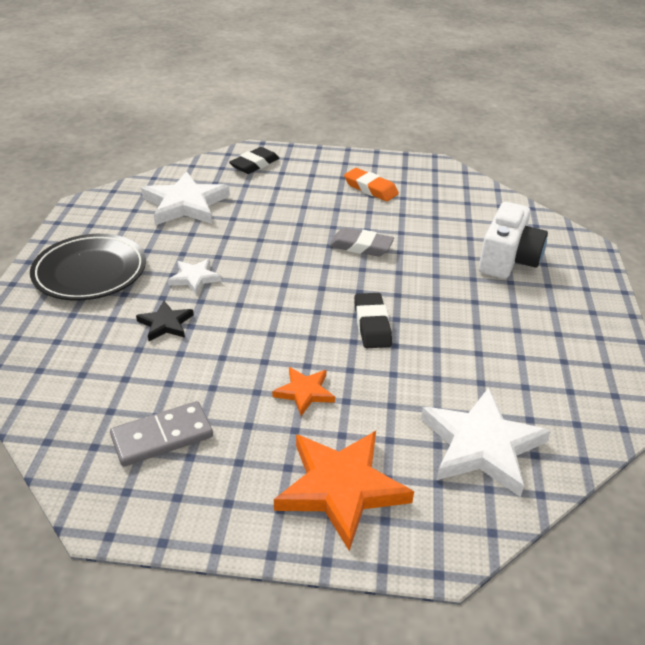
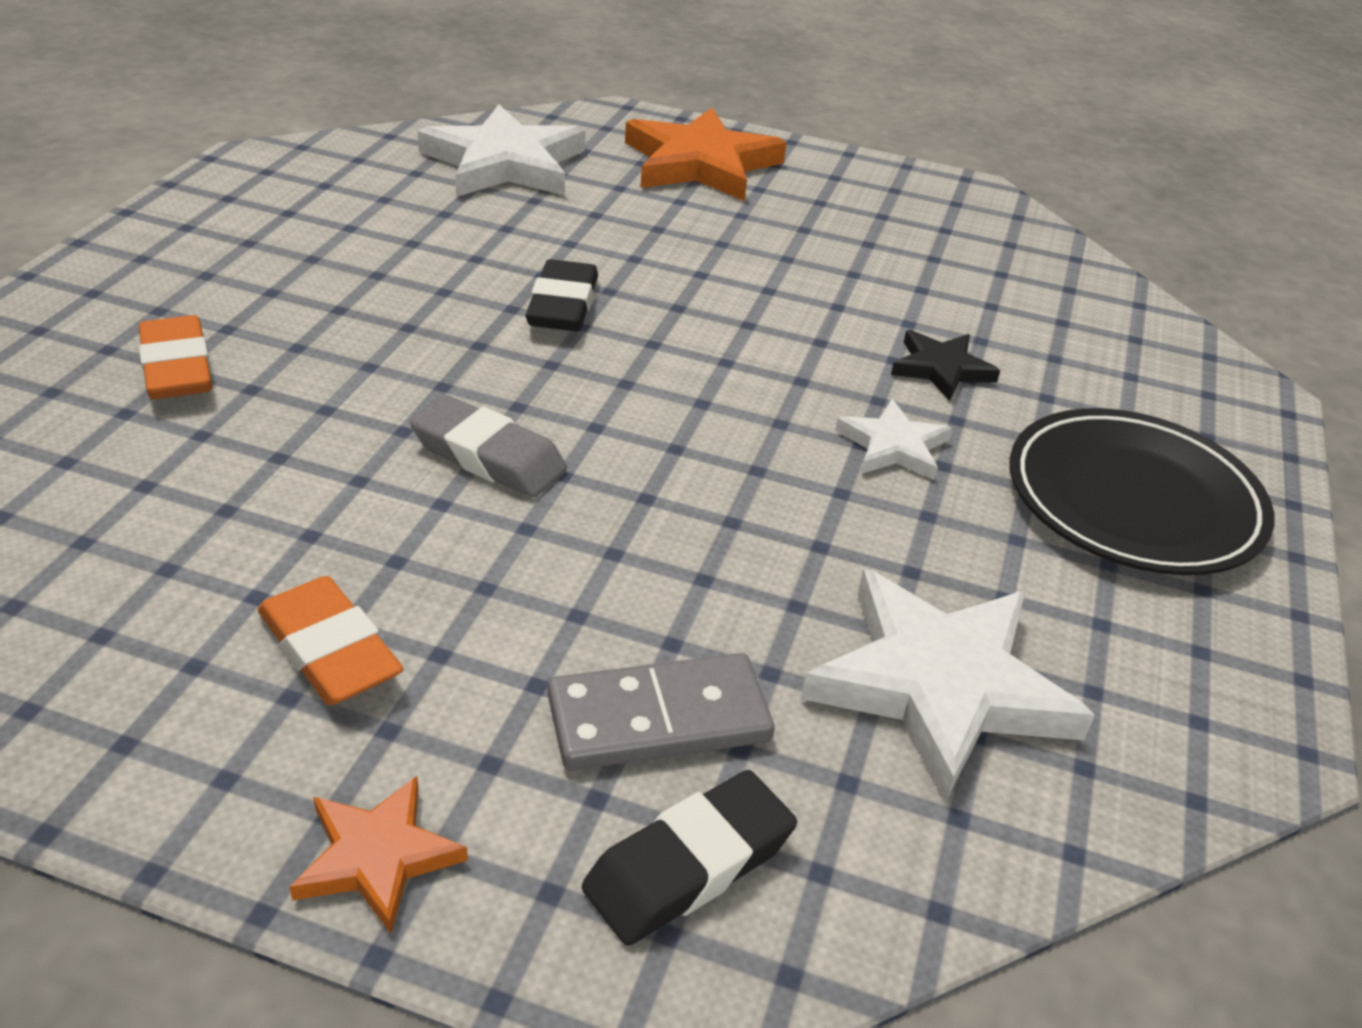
camera: 170 degrees left, 0 degrees up
(162, 436) = (921, 236): grey domino -> grey domino (659, 719)
(304, 392) = (716, 244): orange star -> orange star (377, 857)
(508, 260) = (177, 367): white camera -> orange eraser

